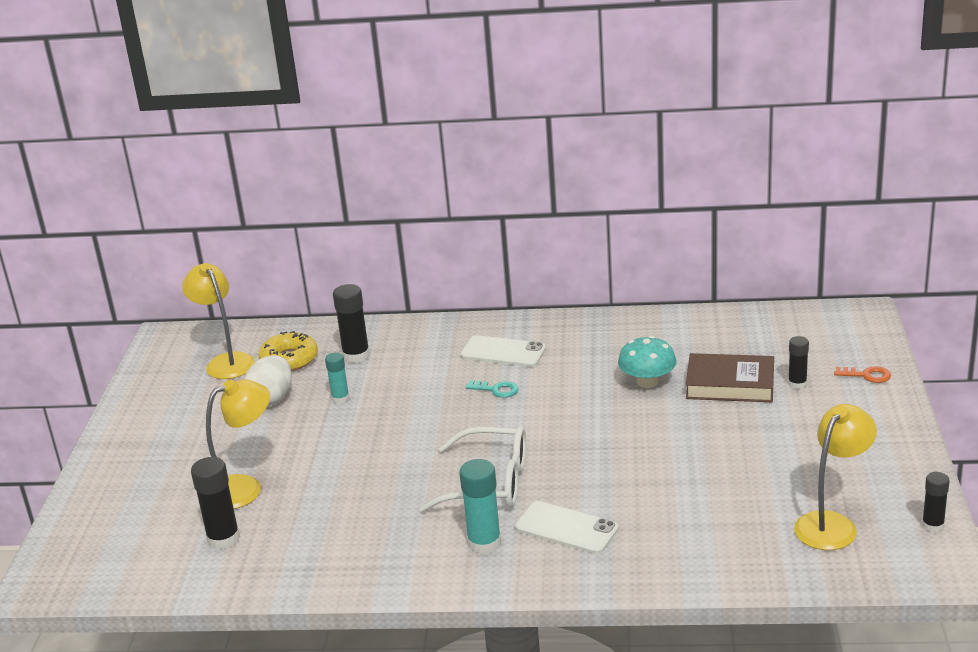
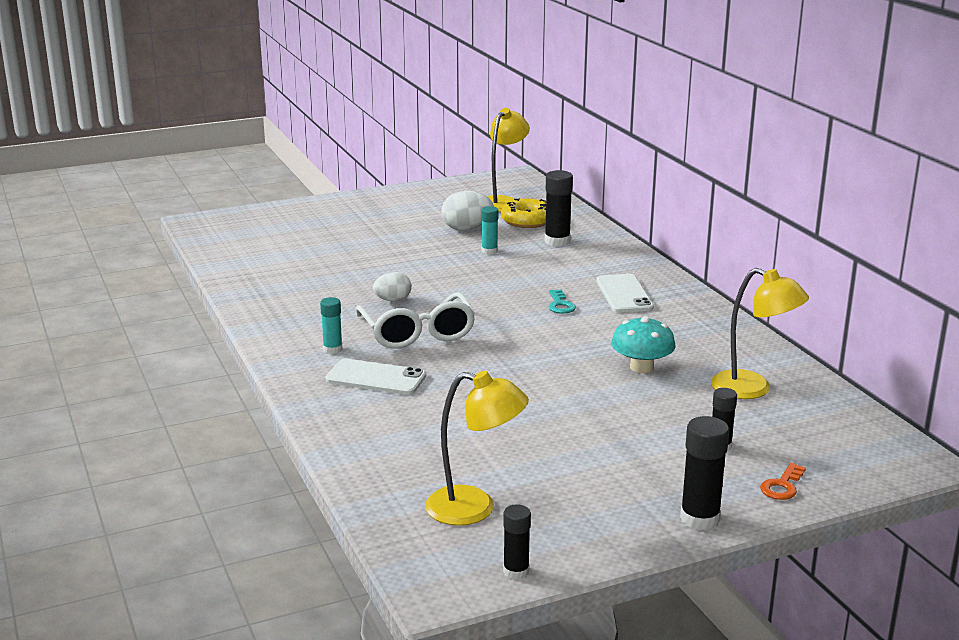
camera: 60 degrees right, 5 degrees down
(223, 539) = (279, 259): black glue stick -> black glue stick (700, 519)
(245, 488) = (344, 250): yellow lamp -> yellow lamp (753, 389)
(403, 482) = (393, 300): none -> white egg
(484, 543) = (332, 349): turquoise glue stick -> turquoise glue stick, size x0.63
(566, 528) = (376, 378): white phone -> white phone turned 75 degrees counterclockwise
(730, 384) = (680, 409): brown book -> none
(867, 375) = (782, 486): orange key -> orange key turned 45 degrees clockwise

